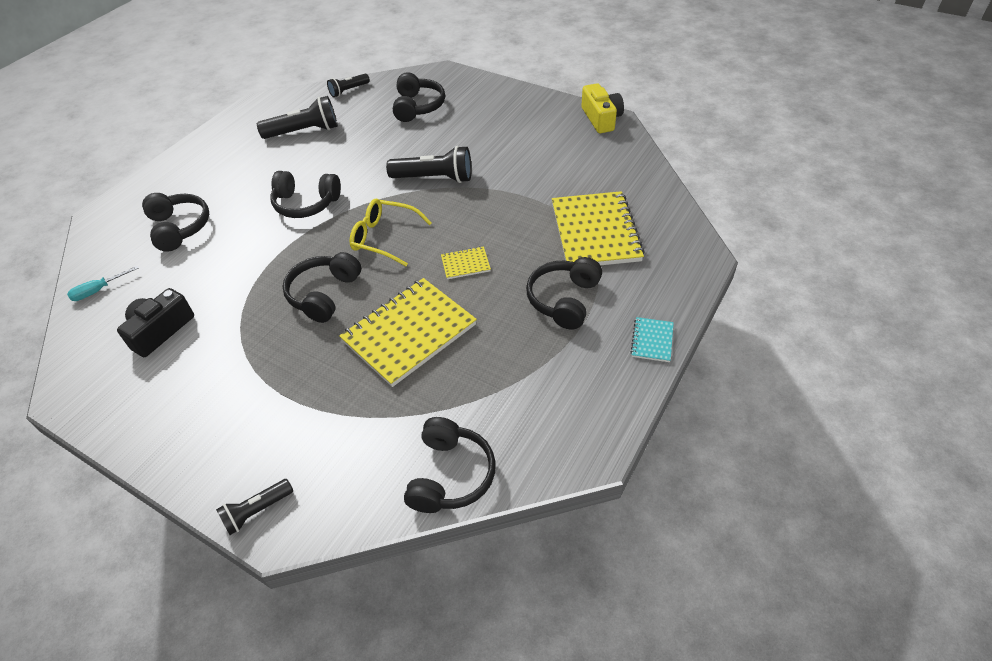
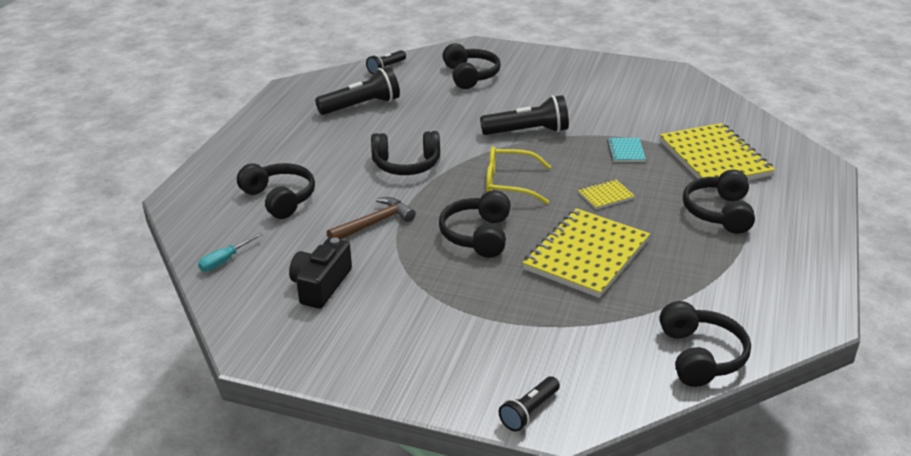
camera: 15 degrees left, 15 degrees down
(242, 267) = (374, 223): none -> brown hammer
(601, 118) = (662, 71): yellow camera -> none
(652, 340) = (819, 233): turquoise notebook -> turquoise notebook (626, 151)

